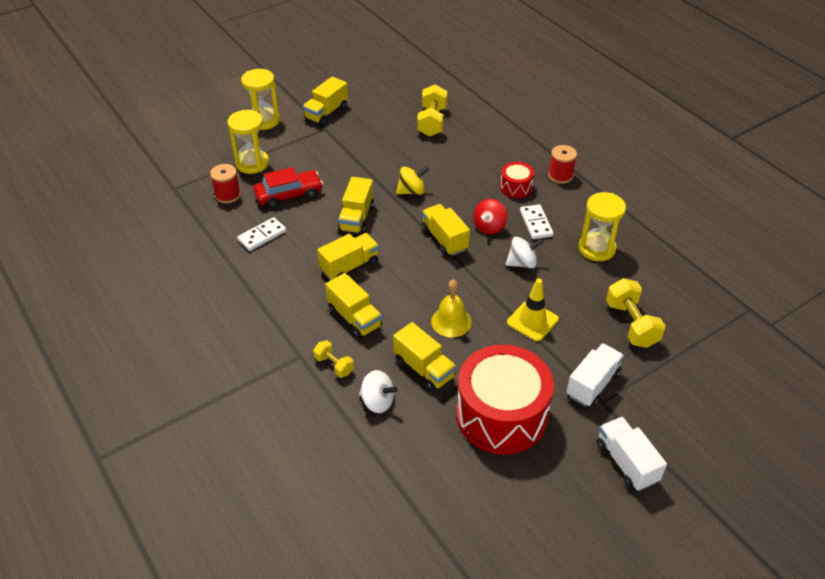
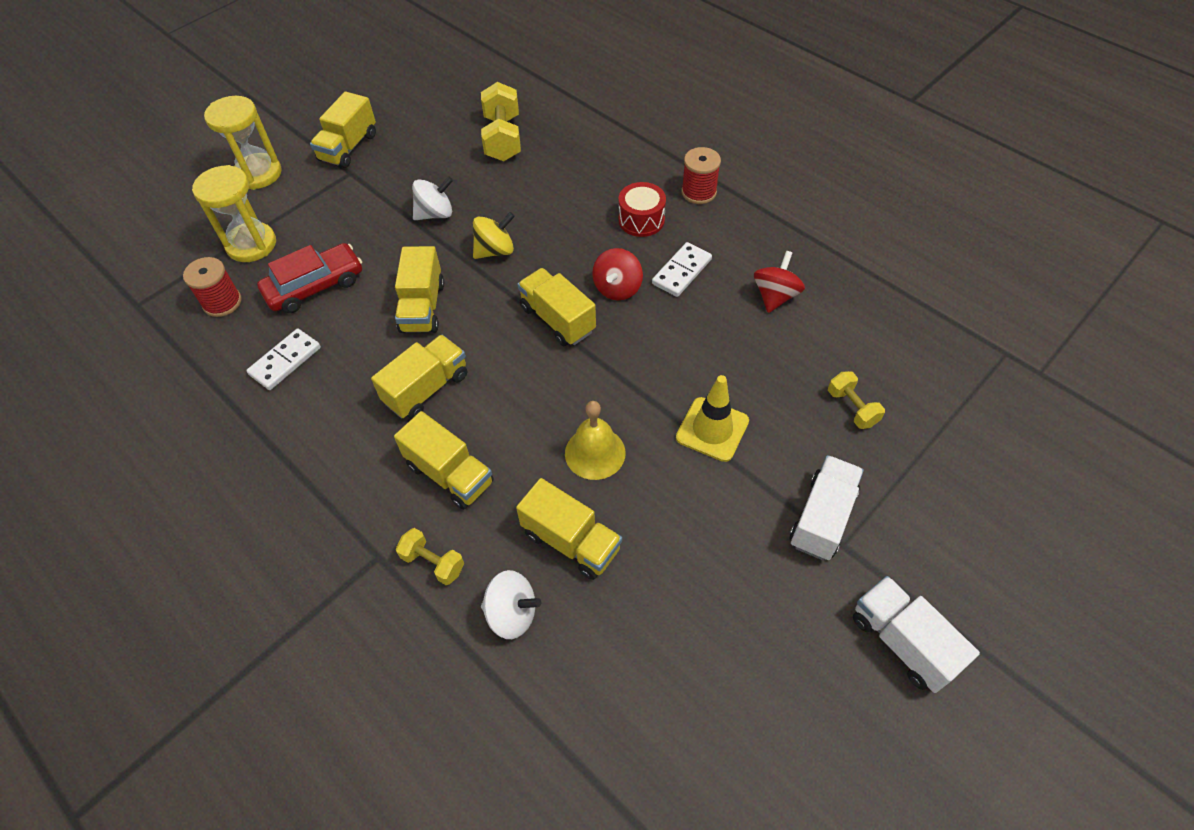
camera: 10 degrees left, 10 degrees up
(501, 415) = (702, 598): red drum -> none
(522, 263) = (676, 338): white spinning top -> white spinning top (435, 214)
(535, 223) = (681, 271): white domino -> white domino turned 60 degrees clockwise
(596, 248) = (775, 296): yellow hourglass -> red spinning top
(631, 324) = (852, 408): yellow dumbbell -> yellow dumbbell, size x0.58

